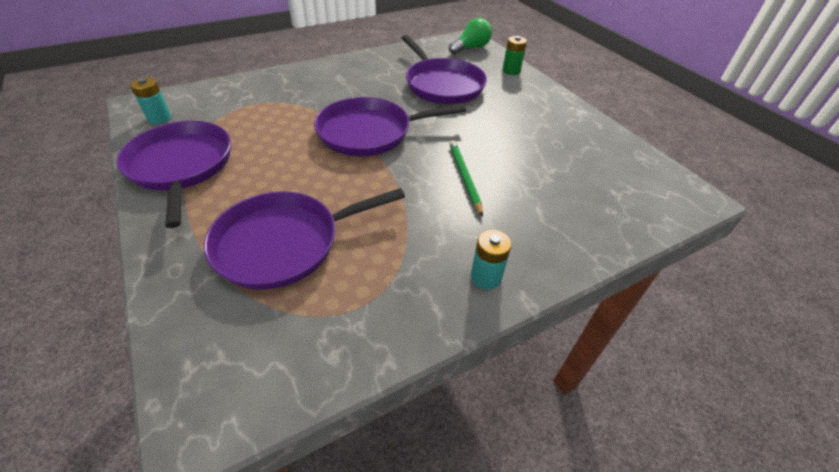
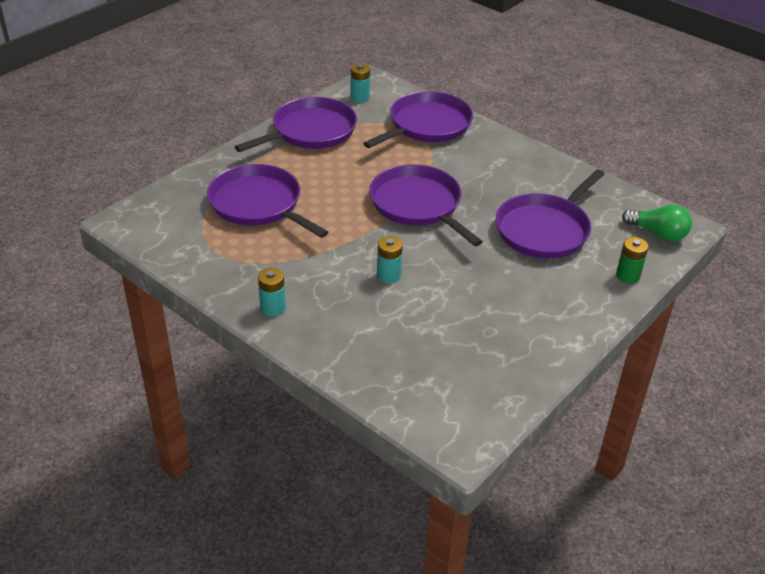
camera: 70 degrees right, 5 degrees down
(252, 95) = (427, 125): none -> purple pan
(464, 177) = (388, 275): green pencil -> turquoise battery

